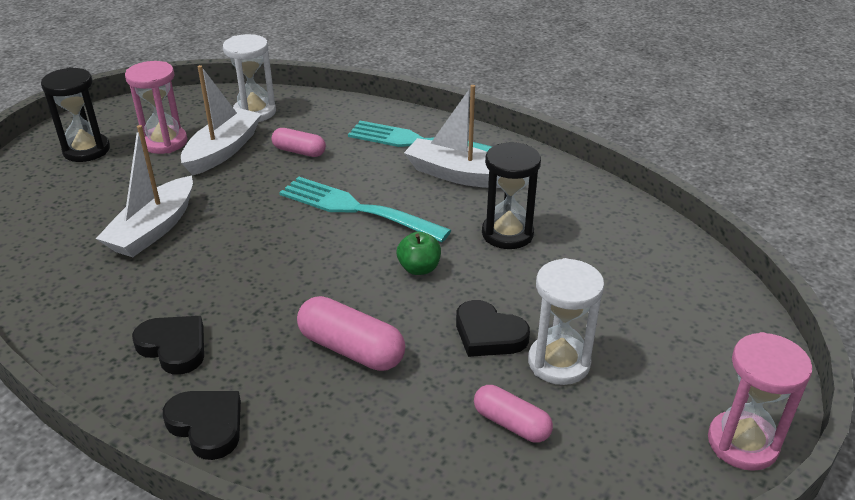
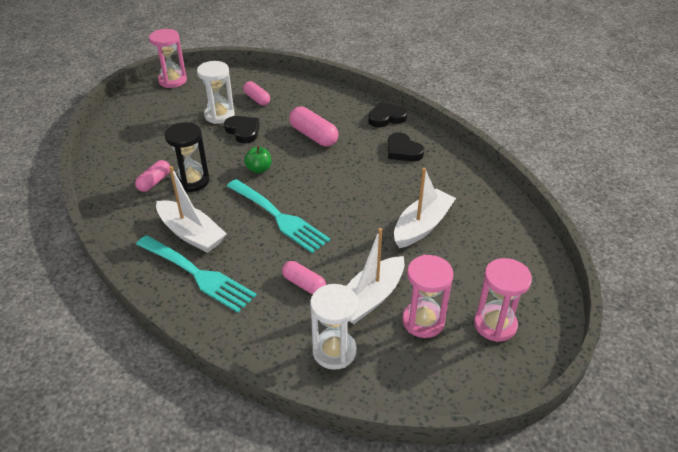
camera: 165 degrees left, 5 degrees up
(86, 150) = (495, 324): black hourglass -> pink hourglass
(207, 425) = (386, 118): black heart -> black heart turned 105 degrees clockwise
(560, 224) = (154, 182): none -> pink capsule

